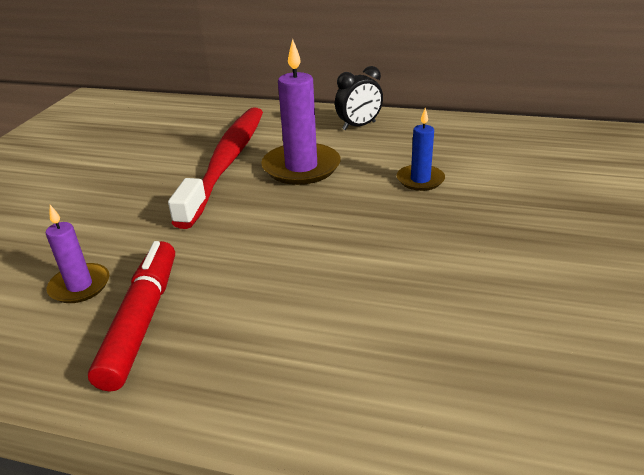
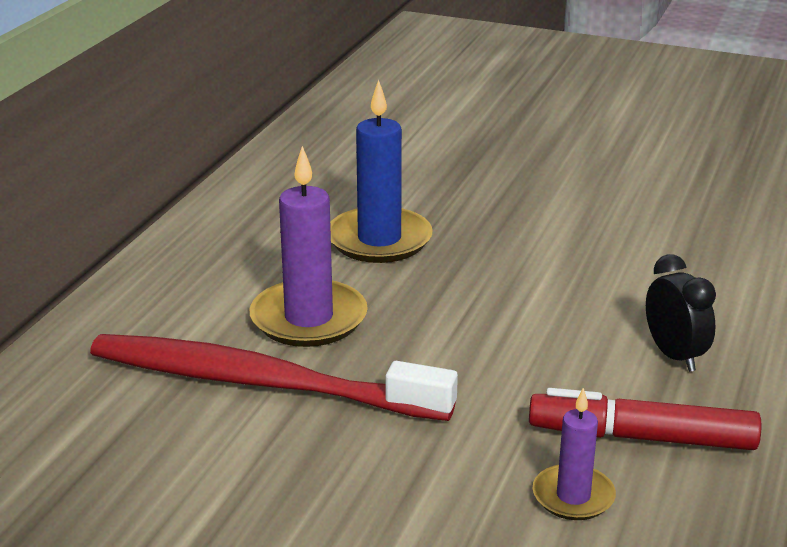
camera: 85 degrees left, 5 degrees down
(359, 126) = (196, 264): black clock -> black clock (674, 355)
(420, 180) = (379, 240): blue candle -> blue candle, size x1.74

